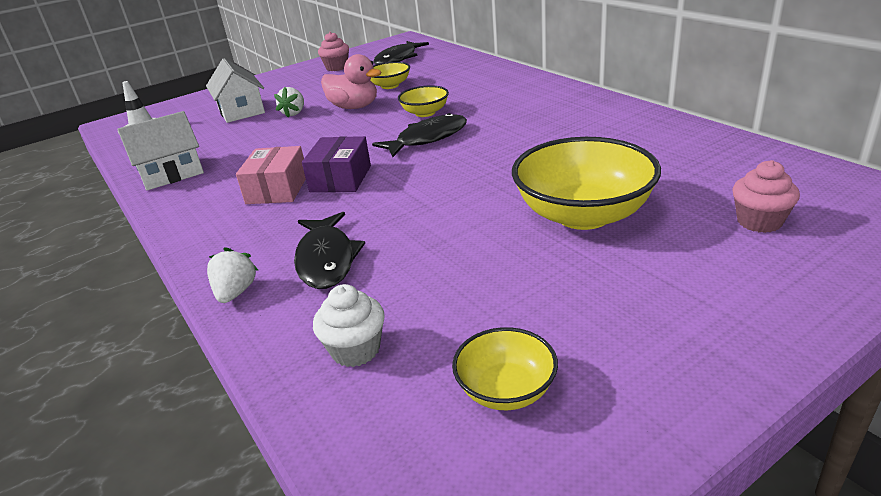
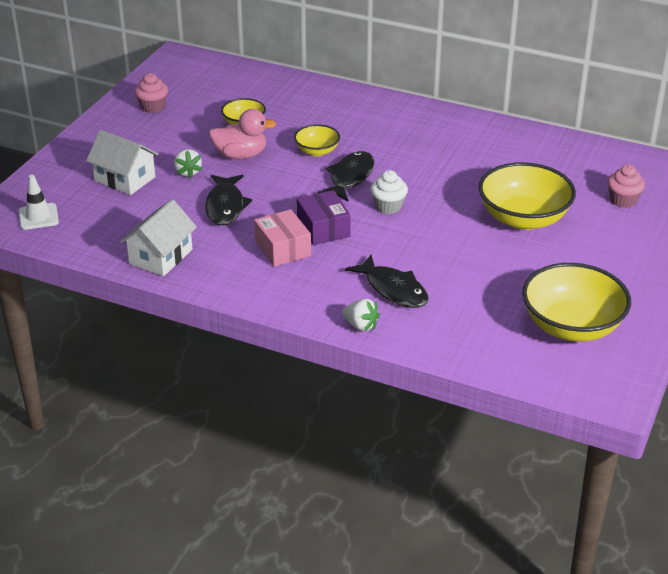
camera: 35 degrees left, 5 degrees up
(236, 292) = (361, 325): white strawberry -> white strawberry turned 150 degrees clockwise
(355, 350) = (477, 333): white cupcake -> white cupcake (388, 206)
(398, 59) = (208, 86): black fish -> black fish (225, 206)
(506, 390) = (571, 326): yellow bowl -> yellow bowl, size x1.93

